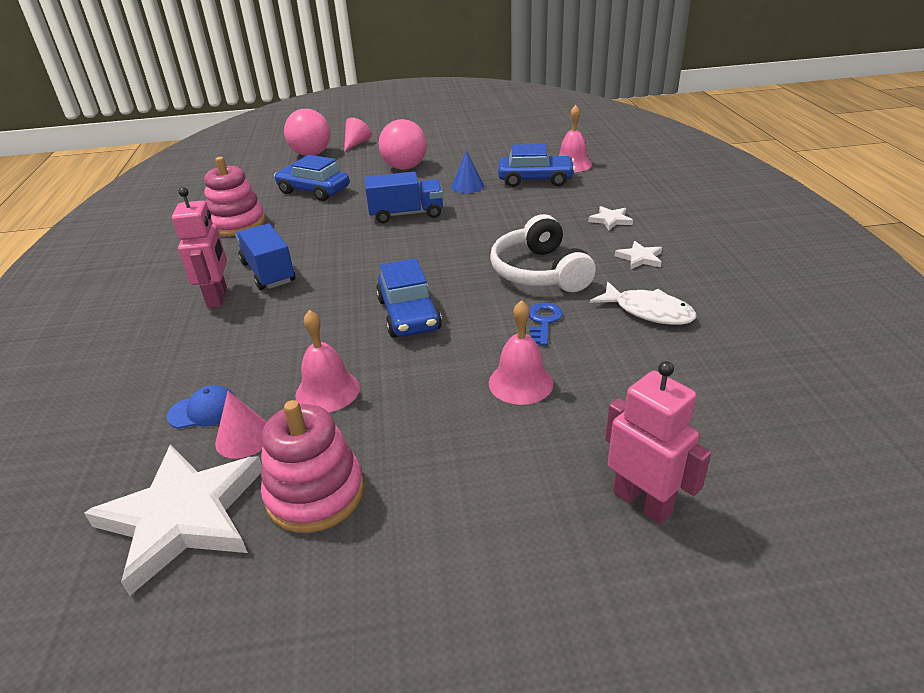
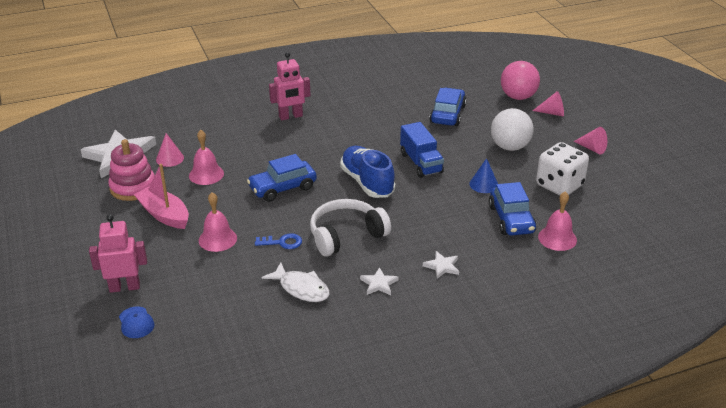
camera: 75 degrees right, 0 degrees up
(204, 410) = (189, 142): blue cap -> blue cap (136, 323)
(237, 223) = (385, 97): pink stacking toy -> none
(268, 272) = (323, 126): blue truck -> none
(405, 167) = (510, 147): pink ball -> white ball
(429, 250) = (367, 182): none -> blue shoe
(429, 446) = (164, 215): none -> pink boat
(432, 135) = (592, 148): none -> pink cone
(486, 154) = (559, 185): none -> white dice
(642, 502) = (124, 287): pink robot -> pink robot turned 135 degrees counterclockwise
(648, 311) = (301, 288): white fish -> white fish turned 75 degrees counterclockwise

